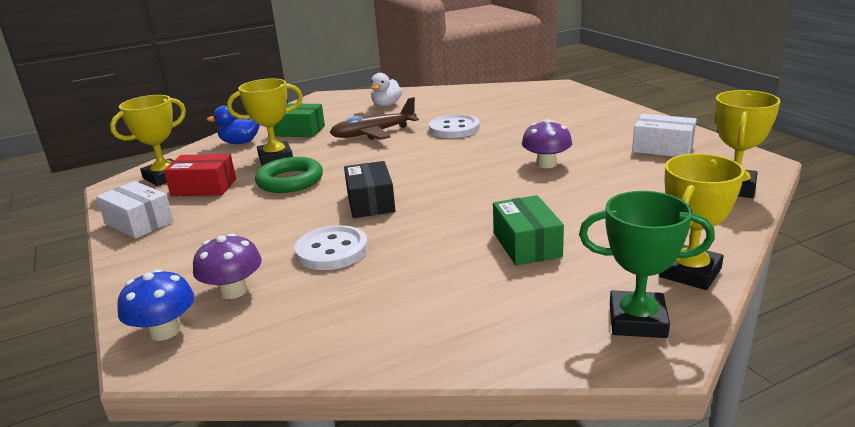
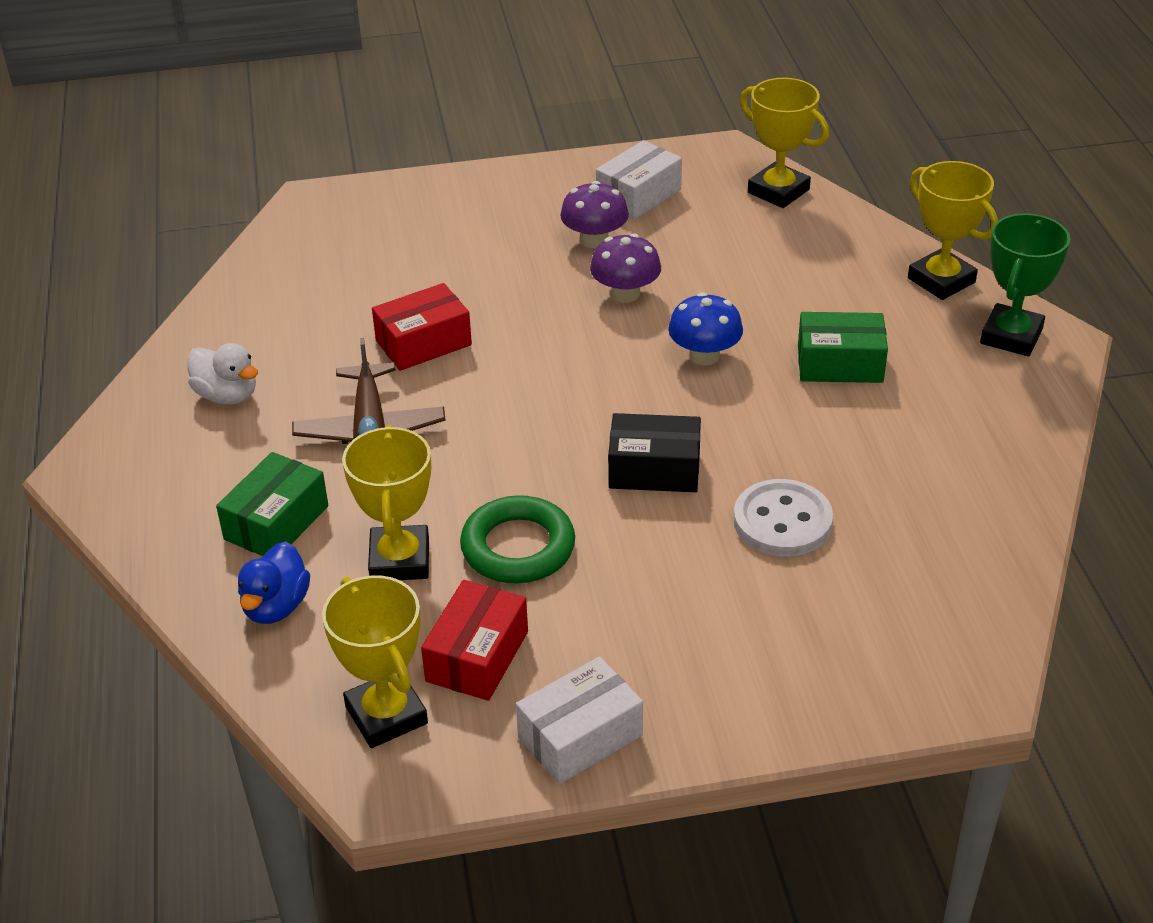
camera: 75 degrees left, 15 degrees up
(164, 331) = (925, 682): blue mushroom -> blue mushroom (704, 355)
(233, 291) = (851, 618): purple mushroom -> purple mushroom (594, 240)
(454, 129) = (423, 343): white button -> red box

